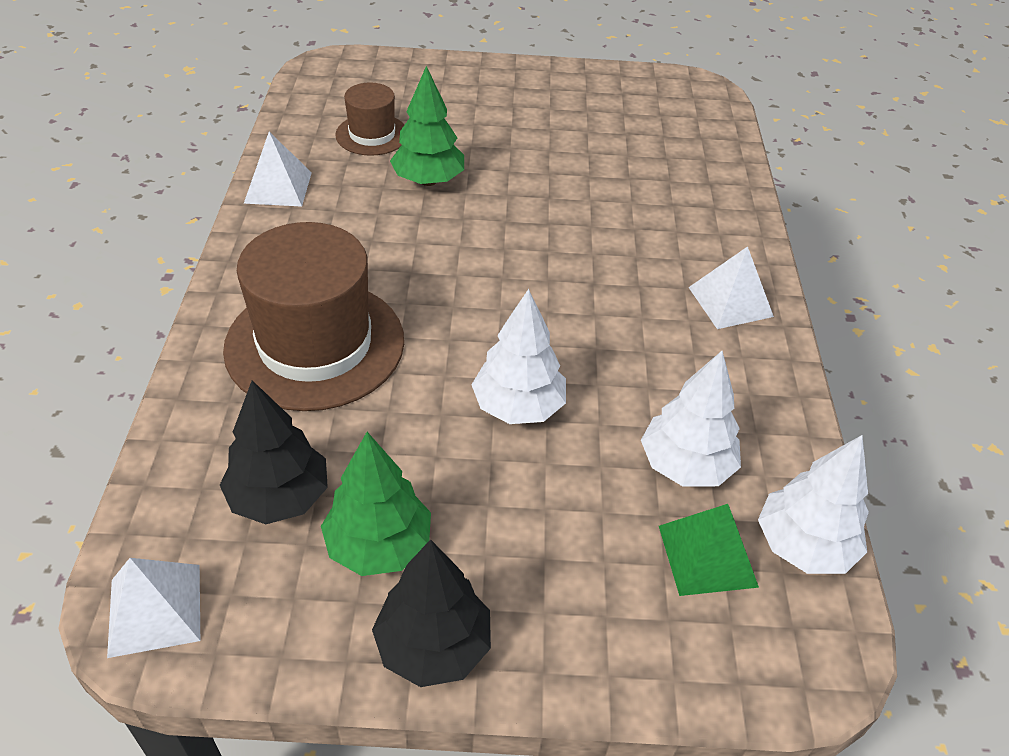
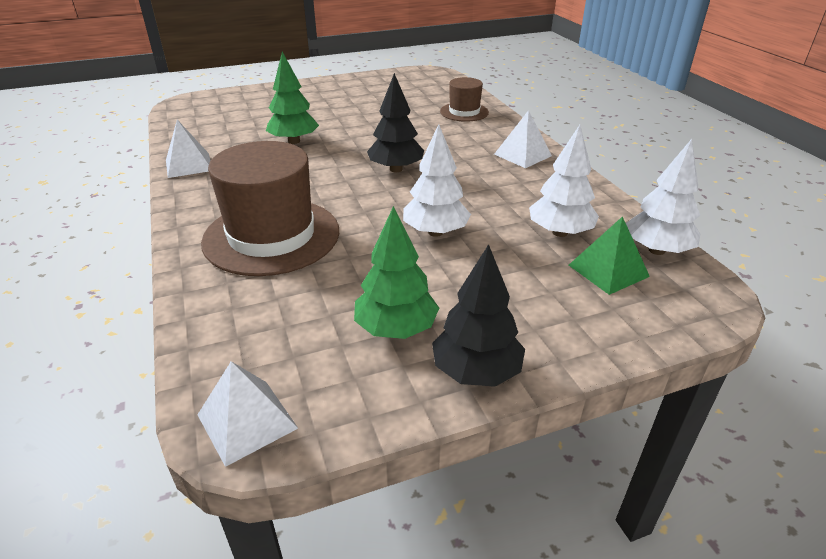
camera: 20 degrees left, 10 degrees down
(279, 497) = (303, 324): black tree -> black tree (396, 169)
(372, 135) = (239, 128): brown hat -> brown hat (464, 112)

